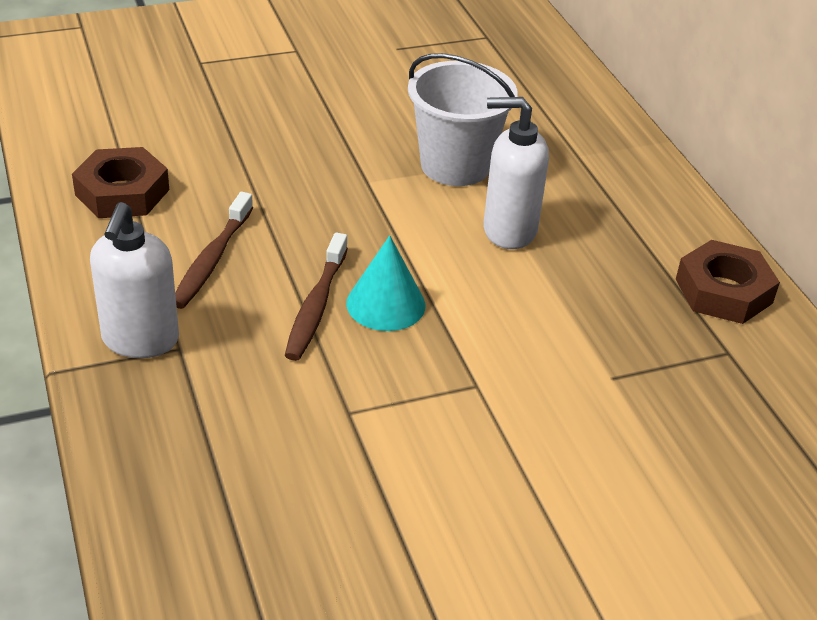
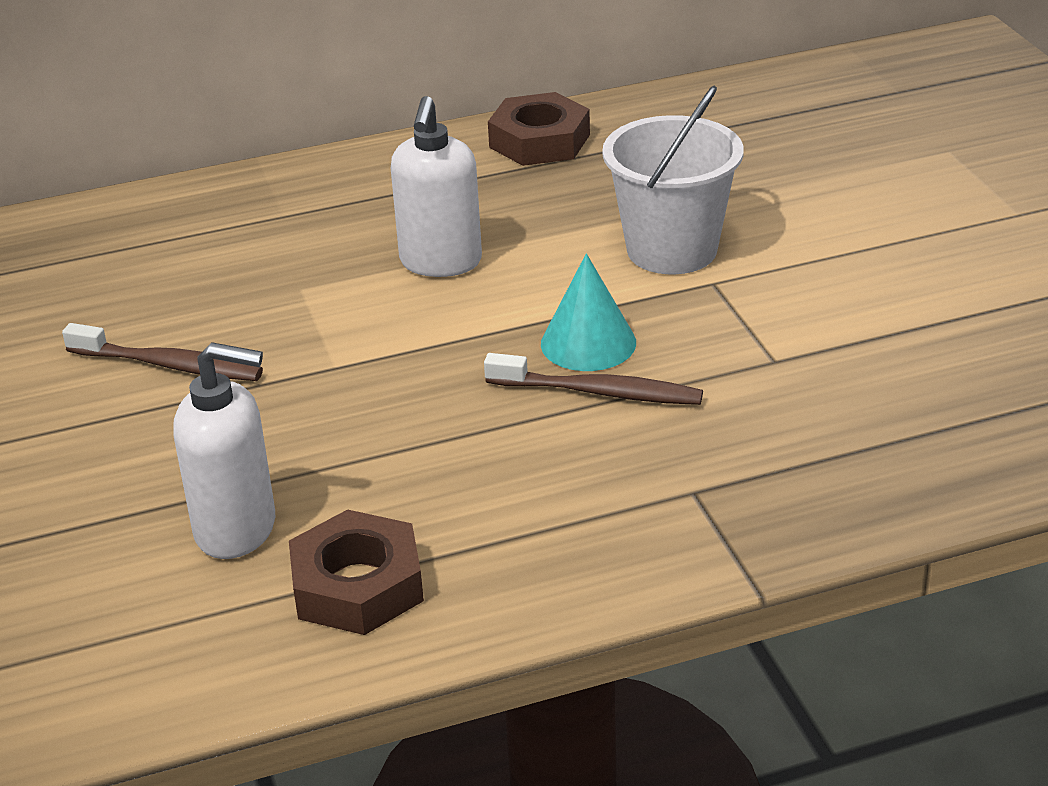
camera: 85 degrees left, 5 degrees down
(140, 340) = (686, 525): white soap dispenser -> white soap dispenser (237, 529)
(212, 259) = (514, 482): brown toothbrush -> brown toothbrush (168, 365)
(455, 165) = (302, 300): white bucket -> white bucket (672, 250)

